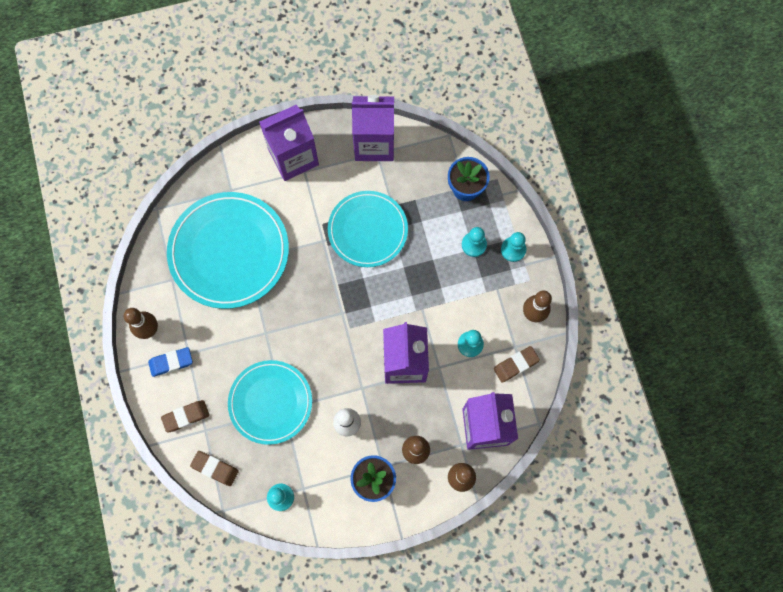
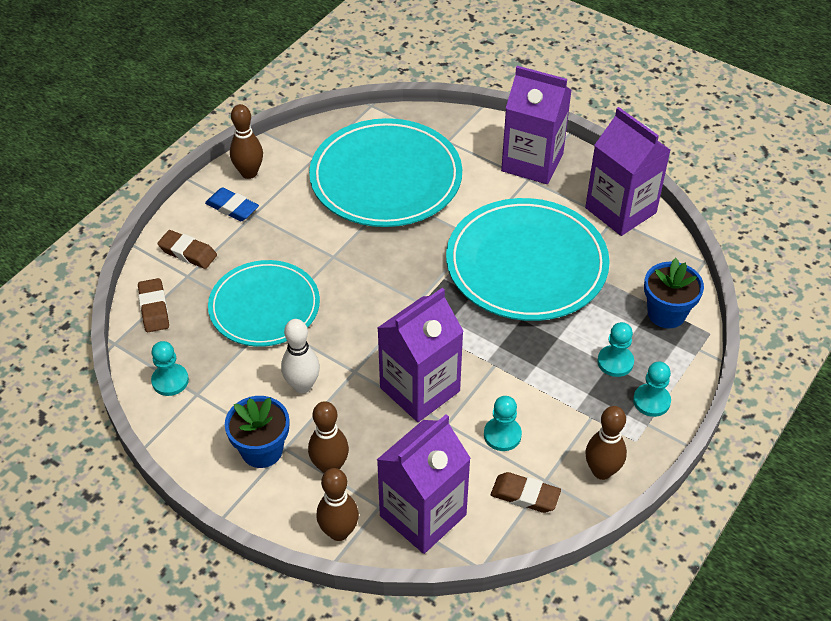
camera: 50 degrees right, 25 degrees down
(367, 230) = (526, 264): turquoise plate -> turquoise plate, size x1.50

